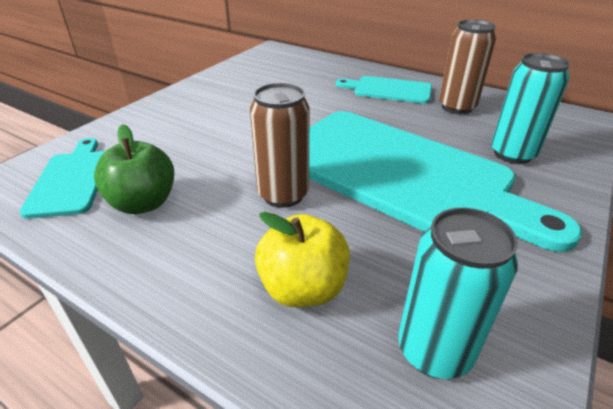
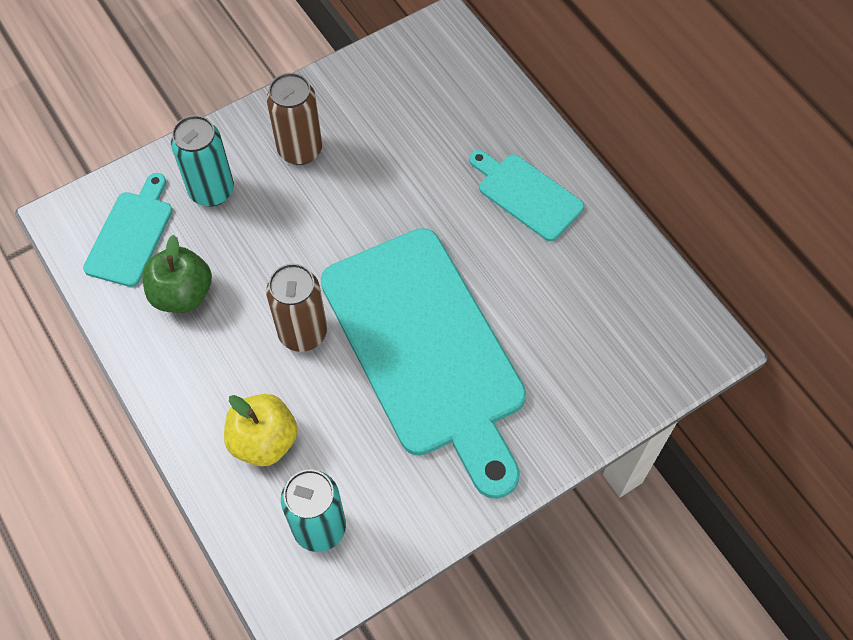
camera: 25 degrees right, 25 degrees up
(456, 107) = (578, 264): brown can -> brown can (300, 150)
(512, 154) = (563, 368): turquoise can -> turquoise can (212, 191)

